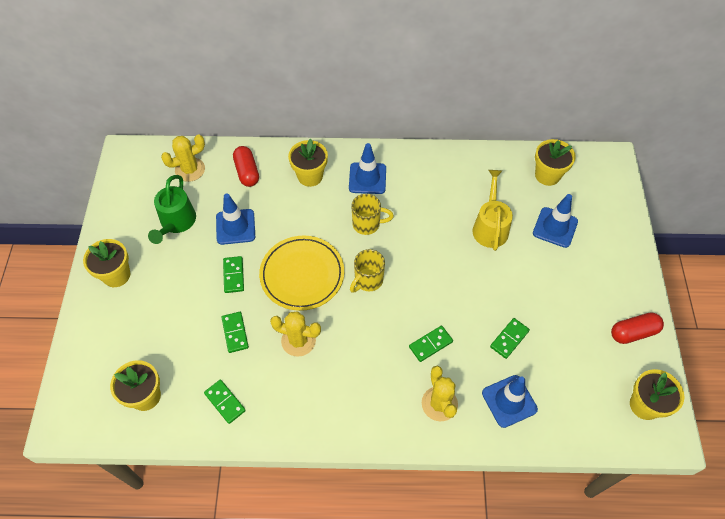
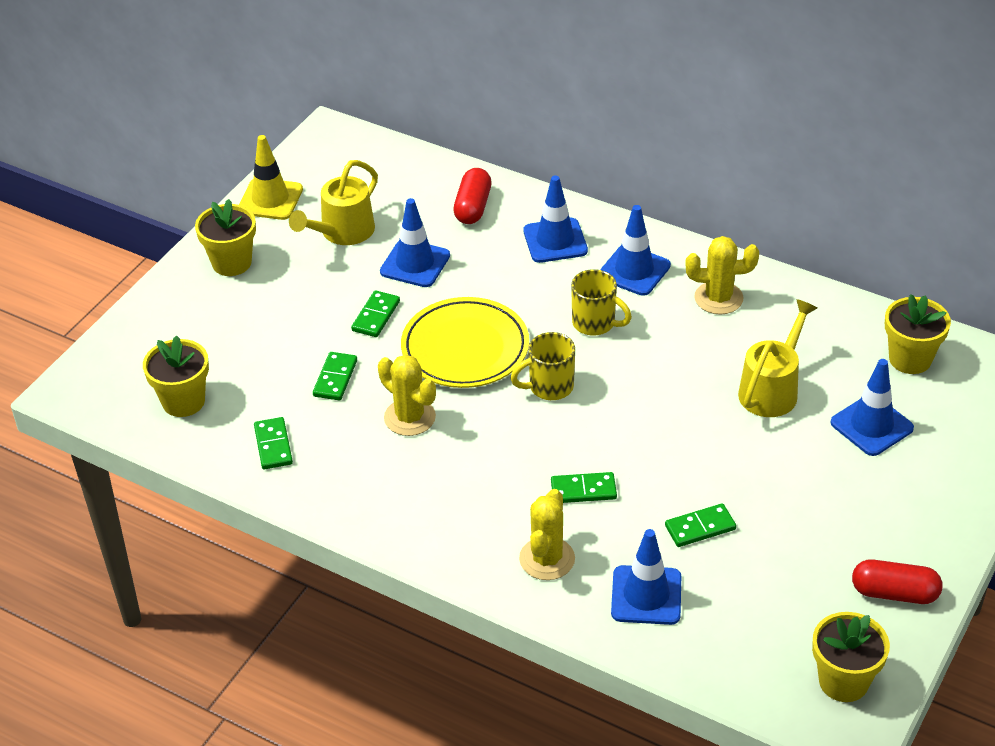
camera: 30 degrees right, 15 degrees down
(115, 217) = (270, 199): none -> yellow traffic cone
(176, 223) = (342, 233): green watering can -> yellow watering can
(190, 170) = (399, 179): yellow cactus -> yellow cactus (718, 298)
(310, 176) = (555, 241): yellow flower pot -> blue traffic cone

